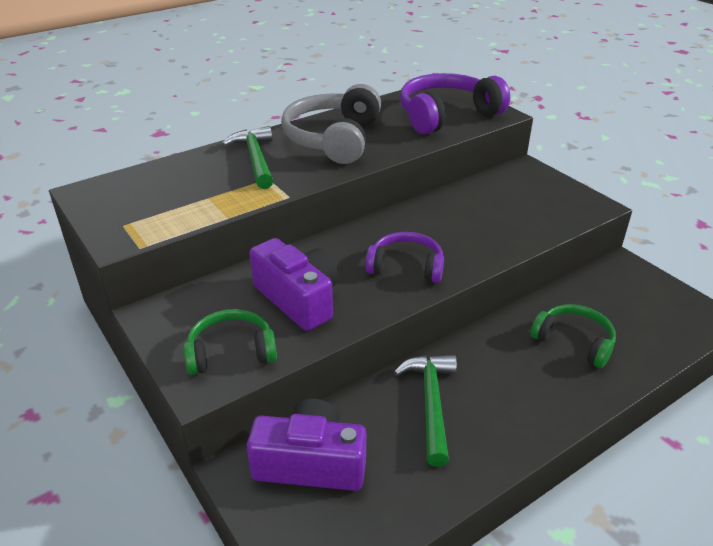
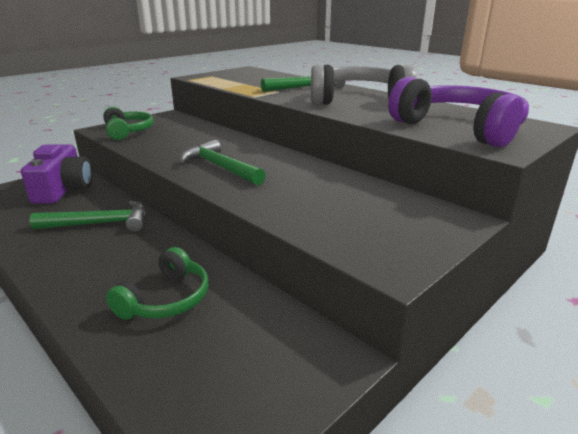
camera: 80 degrees right, 10 degrees down
(298, 299) = (178, 141): purple camera -> none
(406, 267) = (220, 167): purple headphones -> green hammer

